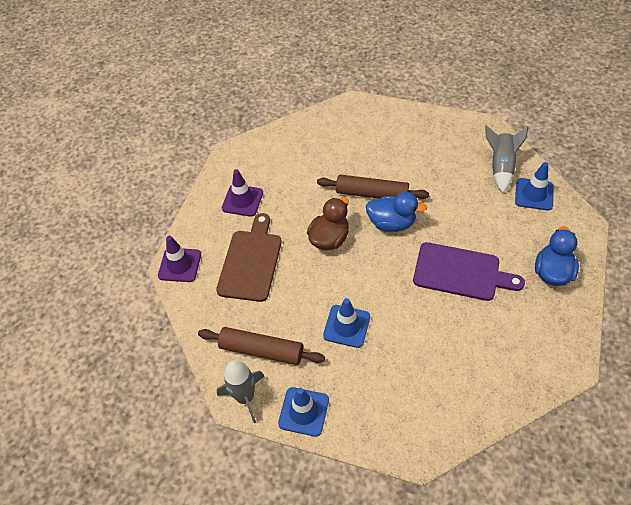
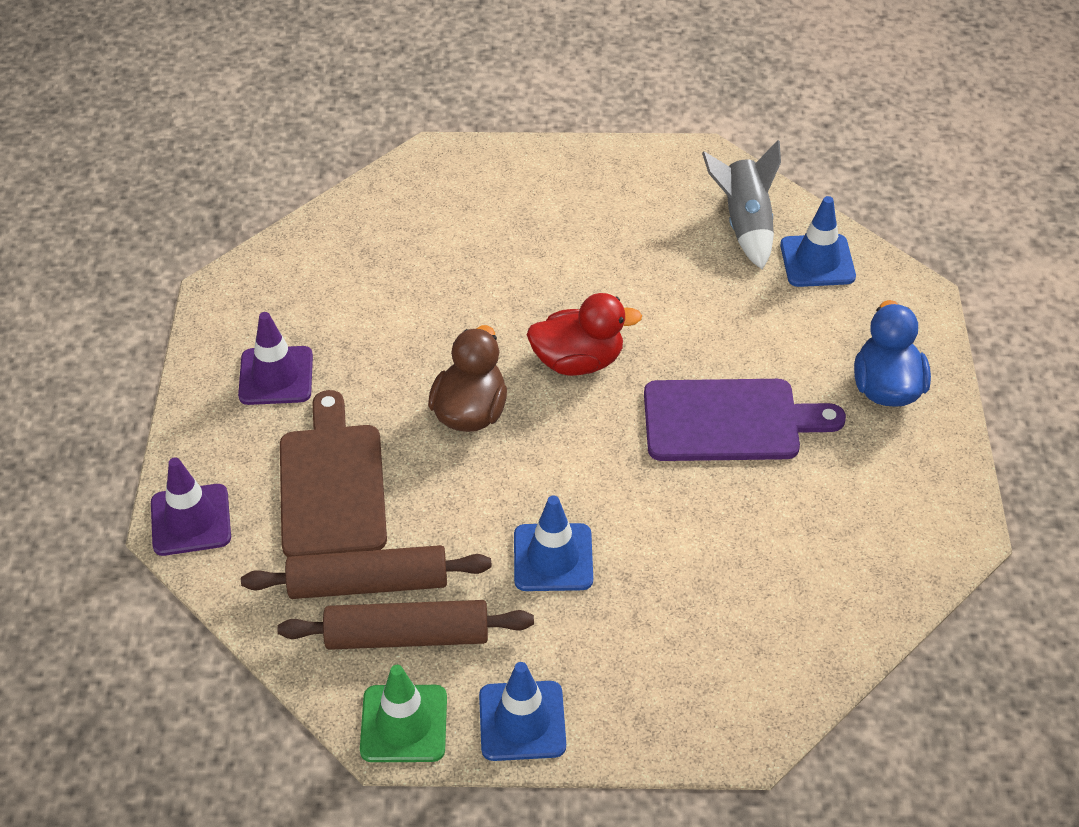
camera: 20 degrees left, 5 degrees down
(245, 397) = (404, 724): grey rocket -> green traffic cone
(372, 194) = (524, 316): brown rolling pin -> brown rolling pin (368, 583)
(391, 223) = (578, 361): blue duck -> red duck

